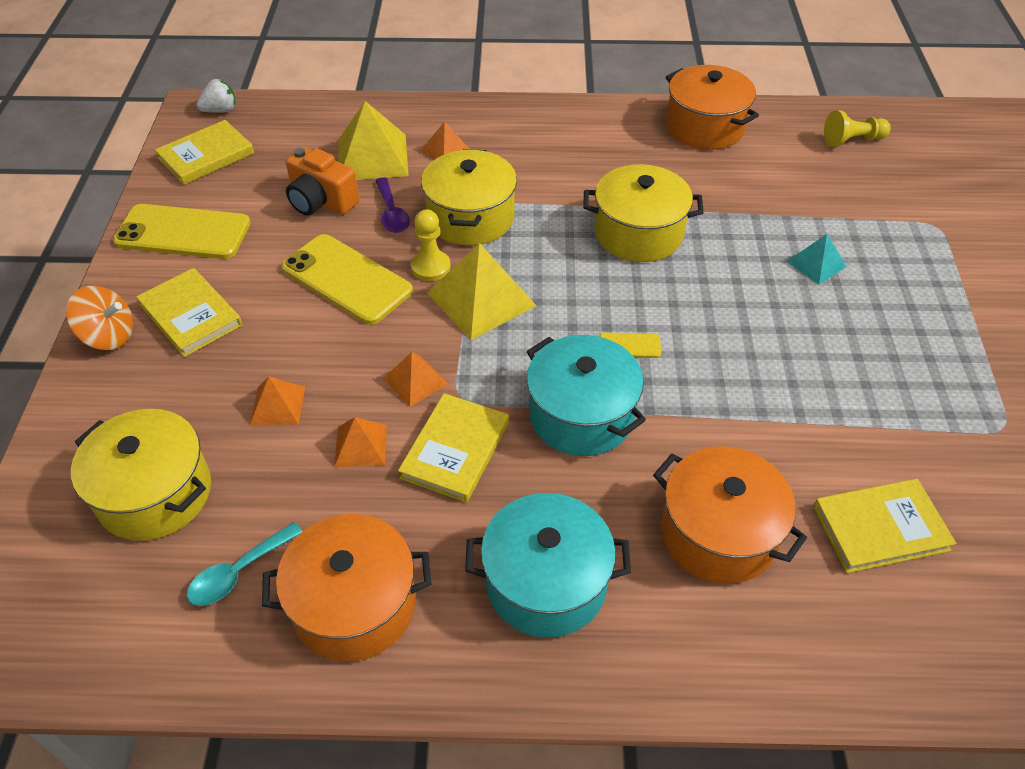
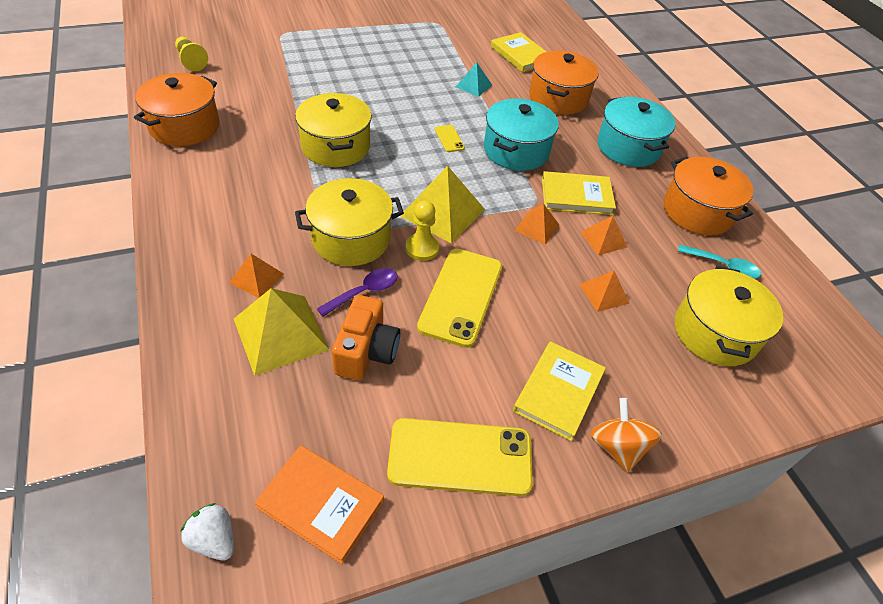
camera: 115 degrees left, 0 degrees up
(183, 232) = (460, 457): yellow phone -> yellow phone turned 75 degrees counterclockwise
(206, 156) = (321, 504): yellow book -> orange book
(816, 264) = (337, 74): turquoise pyramid -> turquoise pyramid (473, 85)

